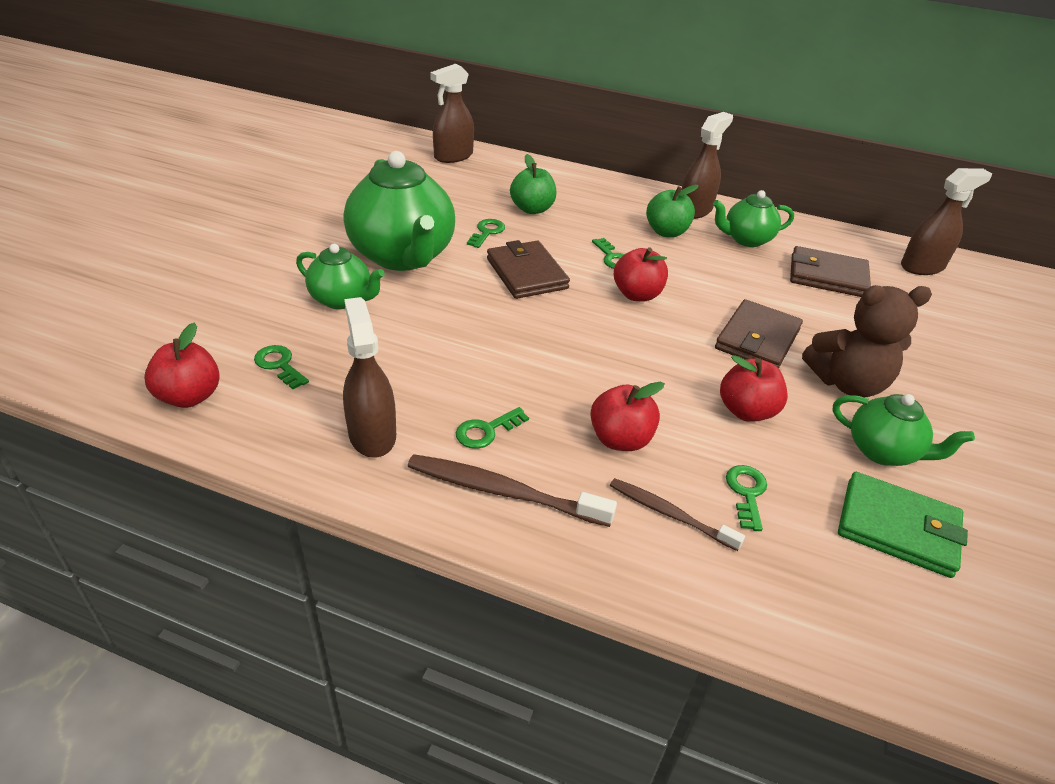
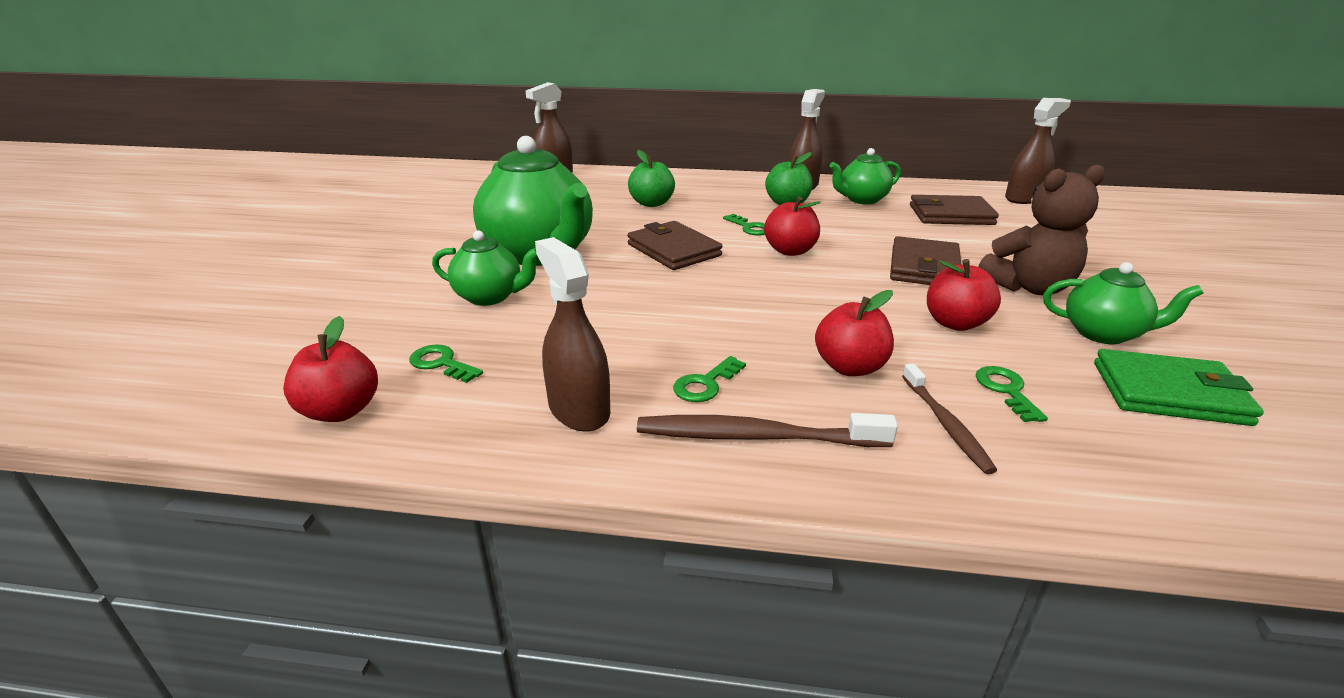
camera: 10 degrees left, 10 degrees down
(487, 232) = (616, 225): green key -> none
(670, 514) = (945, 424): brown toothbrush -> brown toothbrush turned 120 degrees counterclockwise

